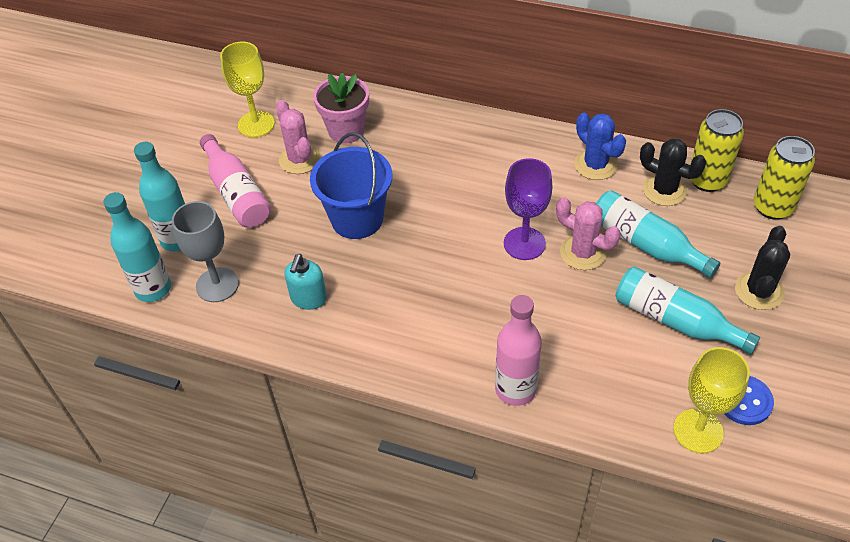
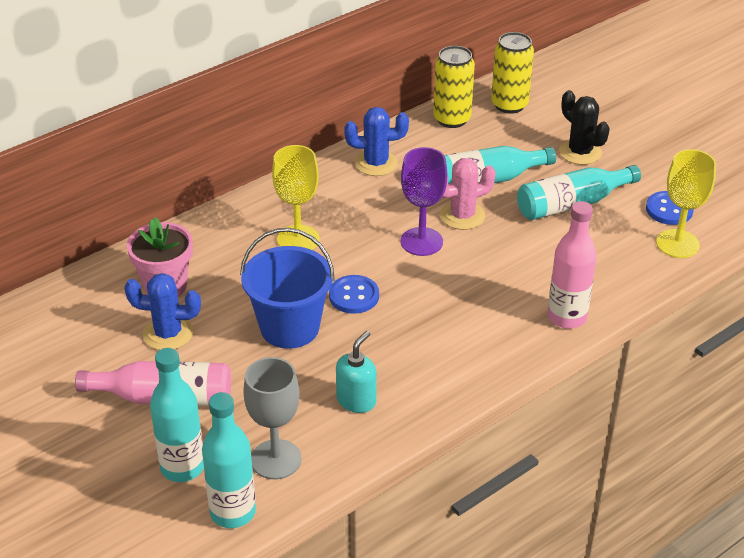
camera: 60 degrees left, 10 degrees down
(256, 124) = (79, 344): yellow goblet -> yellow goblet (298, 239)
(299, 159) = (168, 333): pink cactus -> blue cactus
(308, 299) = (356, 400): turquoise soap dispenser -> turquoise soap dispenser turned 105 degrees counterclockwise
(422, 236) = (354, 296): none -> blue button
(664, 190) = (440, 144): black cactus -> none

